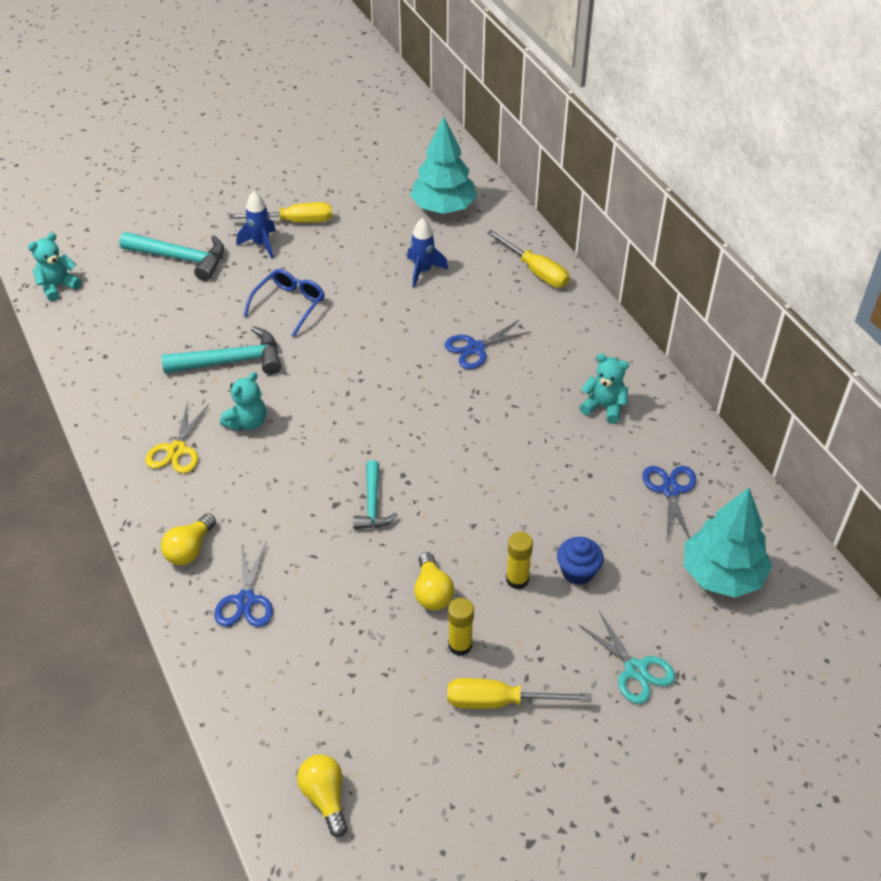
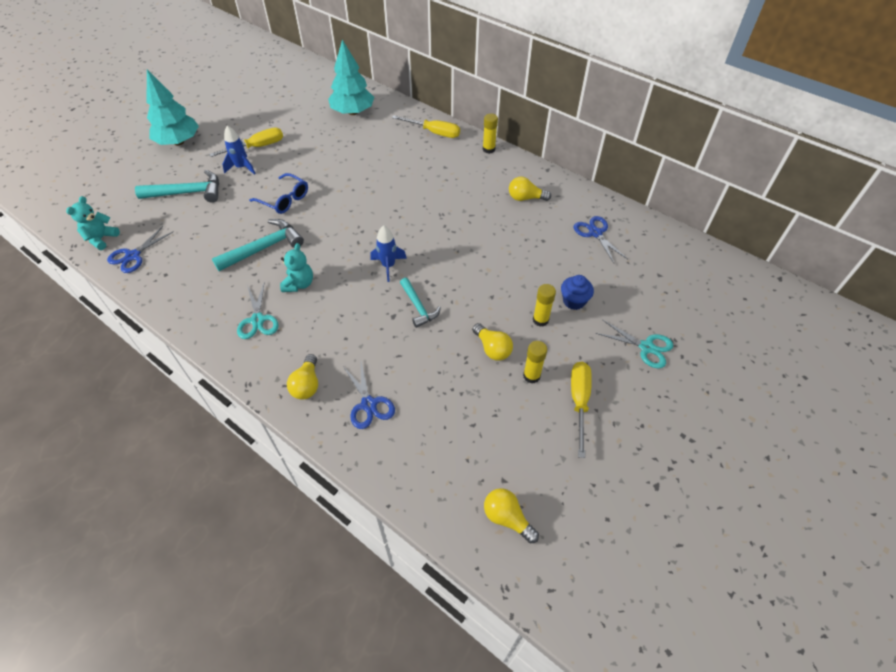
camera: 25 degrees left, 5 degrees up
(177, 450) = (257, 320): yellow scissors -> turquoise scissors
(289, 305) = (284, 199): blue glasses -> blue glasses turned 120 degrees clockwise
(423, 271) = (363, 153): blue rocket -> blue rocket (388, 266)
(475, 348) = (425, 188): blue scissors -> blue scissors (133, 256)
(499, 701) = (579, 402): yellow screwdriver -> yellow screwdriver turned 120 degrees clockwise
(597, 319) = (488, 149): none -> yellow glue stick
(604, 407) = (525, 198): turquoise teddy bear -> yellow light bulb
(722, 574) = (656, 271): turquoise tree -> turquoise tree (179, 142)

